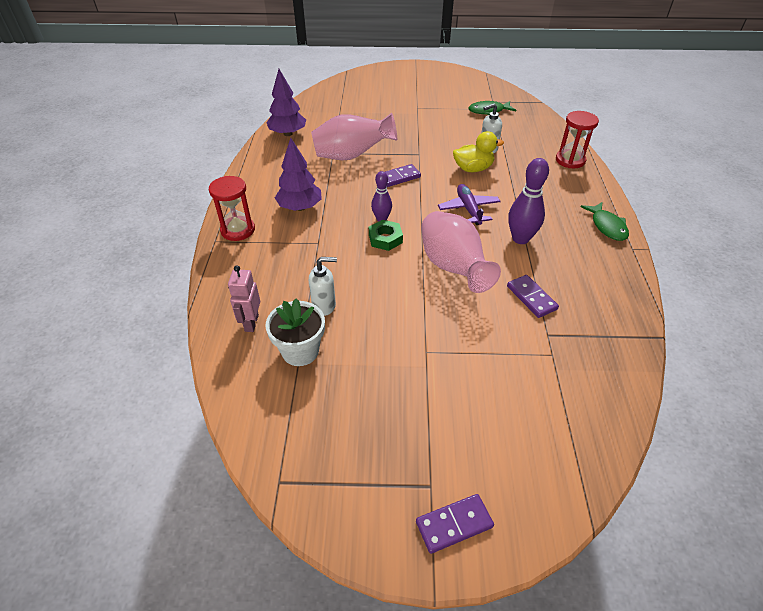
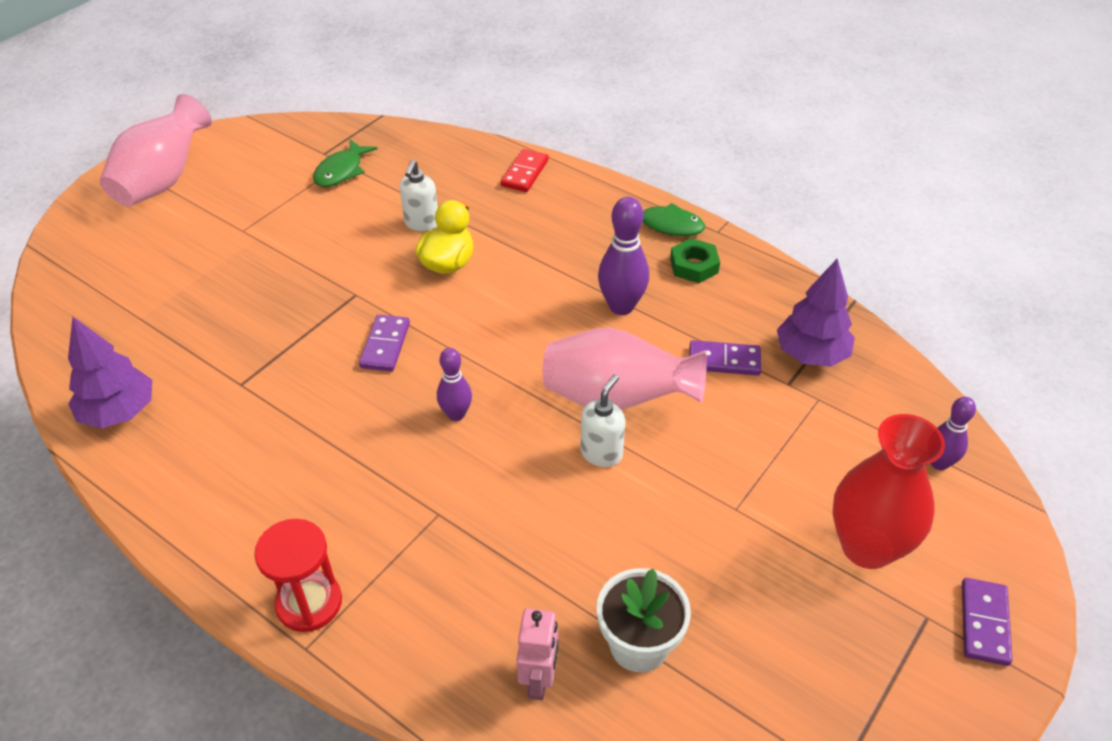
camera: 55 degrees left, 0 degrees up
(251, 323) = (539, 681): pink robot -> pink robot turned 120 degrees counterclockwise
(300, 207) = (334, 494): purple tree -> purple tree (811, 355)
(324, 306) = (575, 573): white soap dispenser -> white soap dispenser (601, 453)
(352, 156) = (275, 366): pink vase -> pink vase (163, 181)
(385, 239) = (501, 433): green nut -> green nut (694, 266)
(457, 429) = (867, 547): none -> red vase
(468, 209) = (523, 318): purple plane -> none
(568, 443) = (939, 463): none -> purple bowling pin
(570, 160) = (525, 173): red hourglass -> red domino

